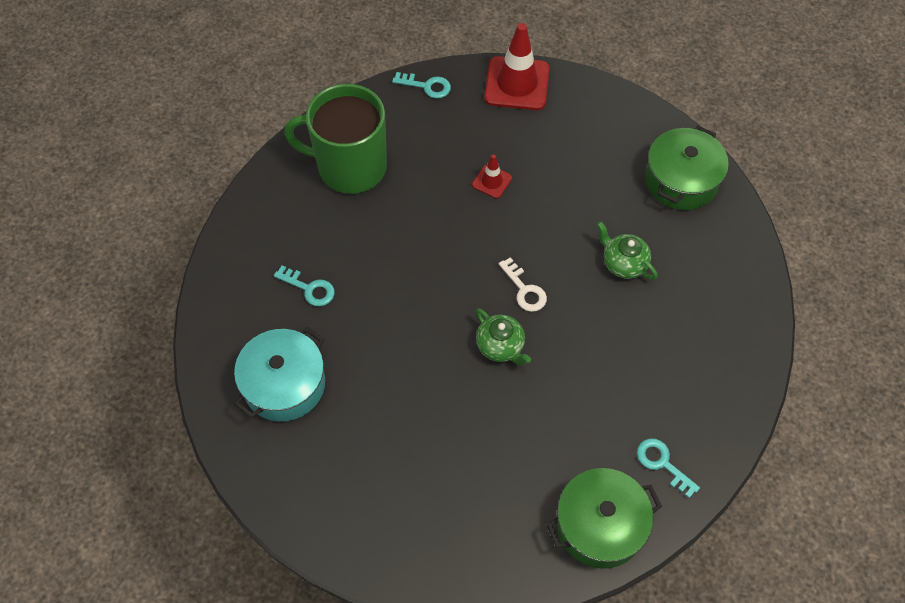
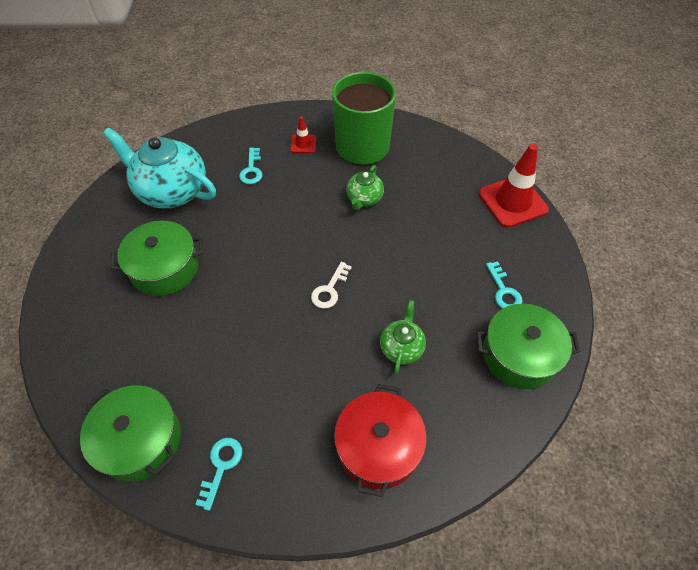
camera: 60 degrees right, 5 degrees down
(284, 384) = (171, 191): turquoise pot -> turquoise teapot
(400, 432) = (165, 268): none -> green pot
(427, 86) = (462, 154): turquoise key -> turquoise key (503, 291)
(492, 181) = (411, 226): red traffic cone -> red traffic cone (303, 144)
(500, 346) = (270, 297): green teapot -> green teapot (364, 199)
(708, 331) = (378, 447): none -> red pot

